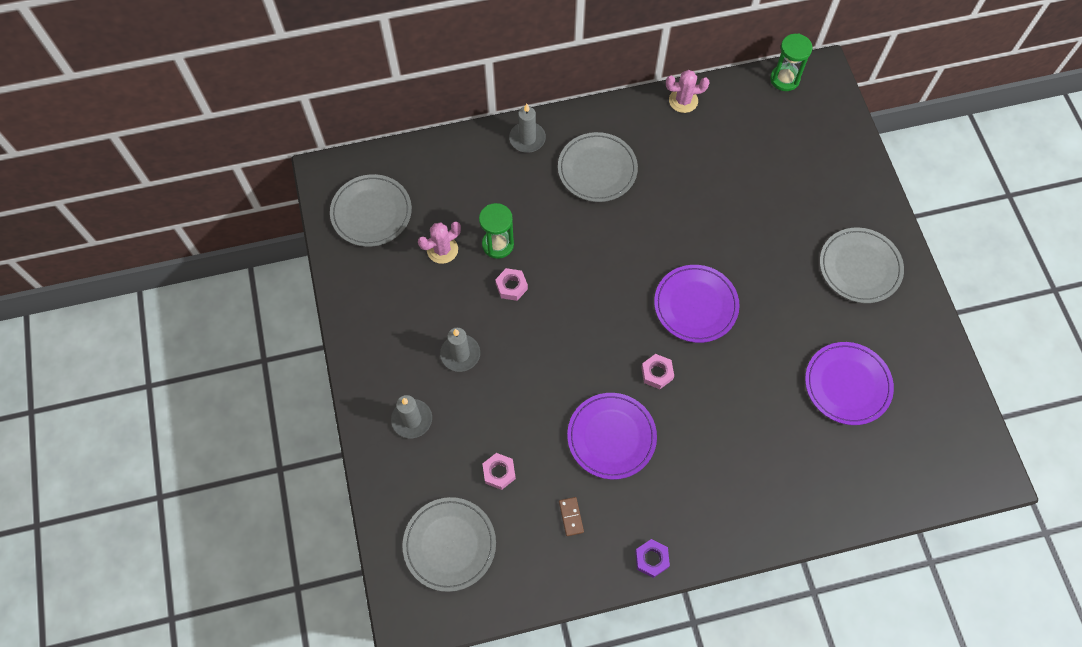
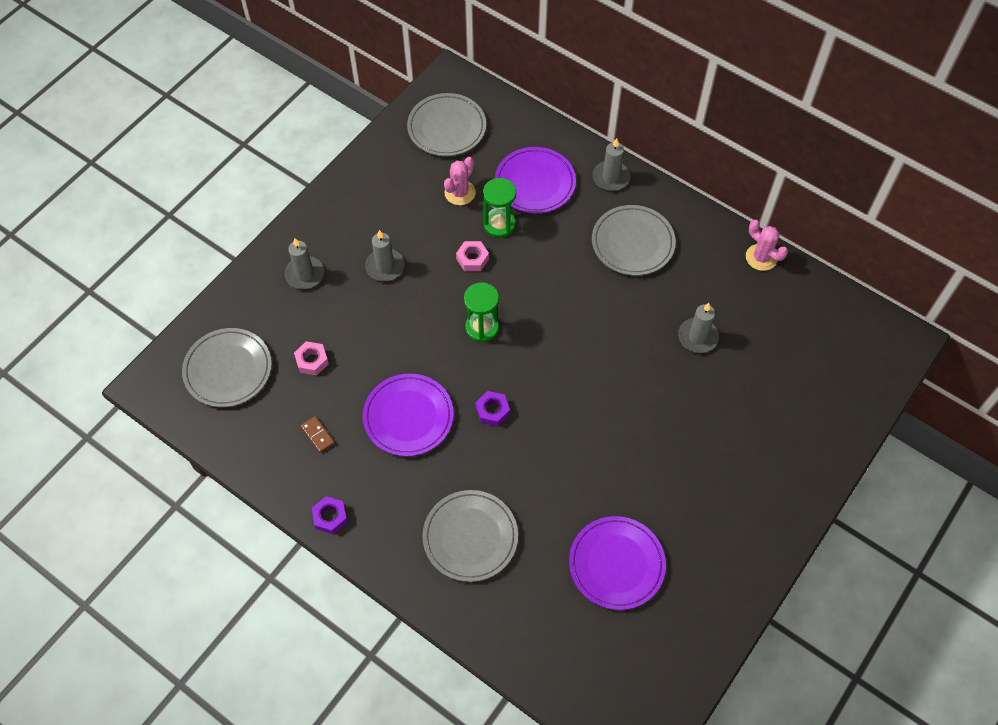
camera: 50 degrees right, 5 degrees down
(442, 249) = (460, 193): pink cactus -> pink cactus turned 75 degrees counterclockwise
(571, 517) = (317, 435): brown domino -> brown domino turned 75 degrees counterclockwise
(657, 373) = (492, 411): pink nut -> purple nut
(695, 305) = (580, 397): purple plate -> purple plate (535, 183)
(712, 191) = (697, 337): none -> grey candle
(784, 79) = (865, 317): green hourglass -> green hourglass (482, 327)
(859, 267) = (740, 499): grey plate -> grey plate (470, 537)

